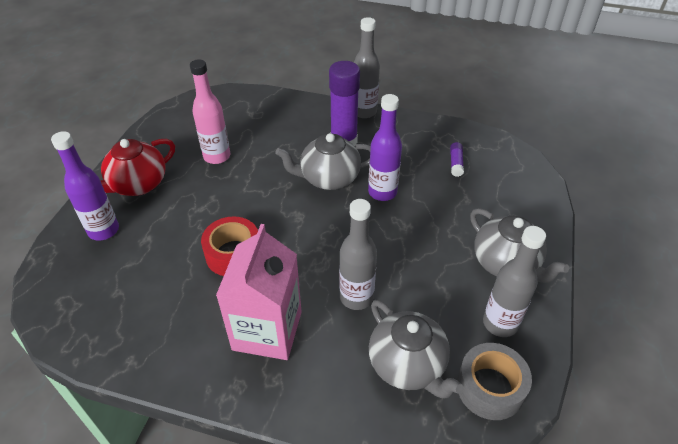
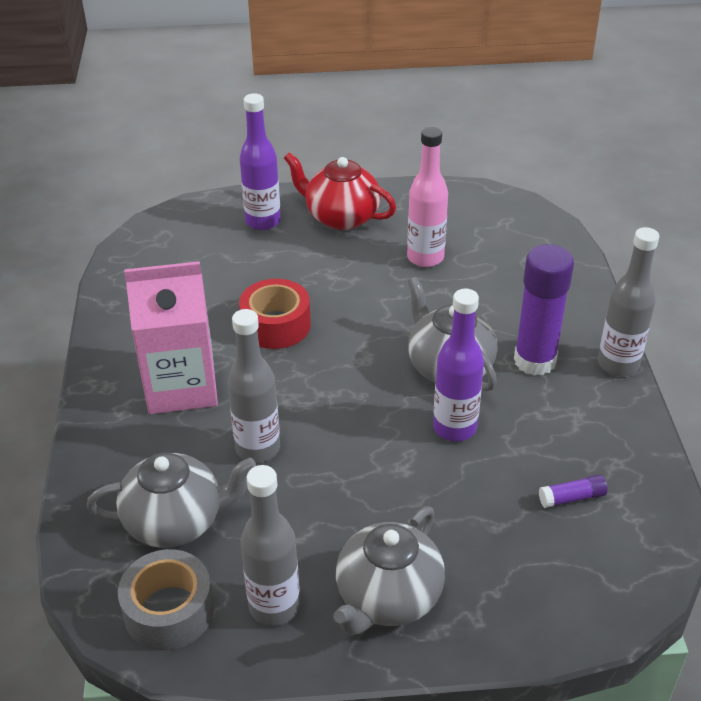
camera: 70 degrees right, 5 degrees down
(408, 365) = (176, 521): grey teapot -> grey teapot turned 135 degrees counterclockwise

